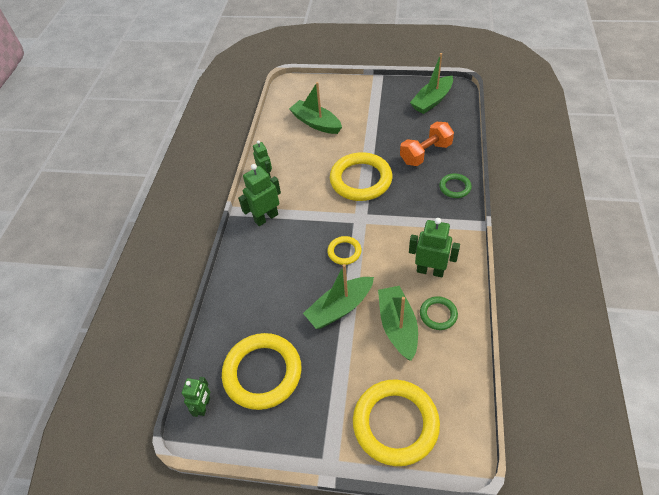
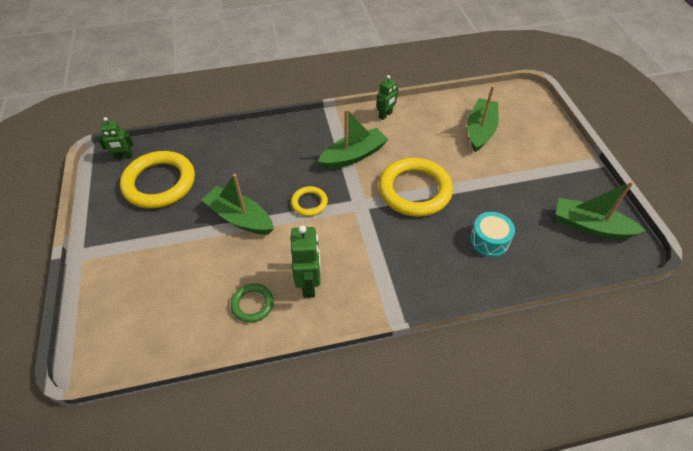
camera: 65 degrees right, 0 degrees up
(266, 218) = (330, 132): green robot -> none
(395, 423) = (120, 294): yellow ring -> none
(397, 326) = (229, 271): green boat -> green boat (353, 155)
(425, 153) = (489, 240): orange dumbbell -> turquoise drum
(455, 187) = (447, 283): green ring -> none

